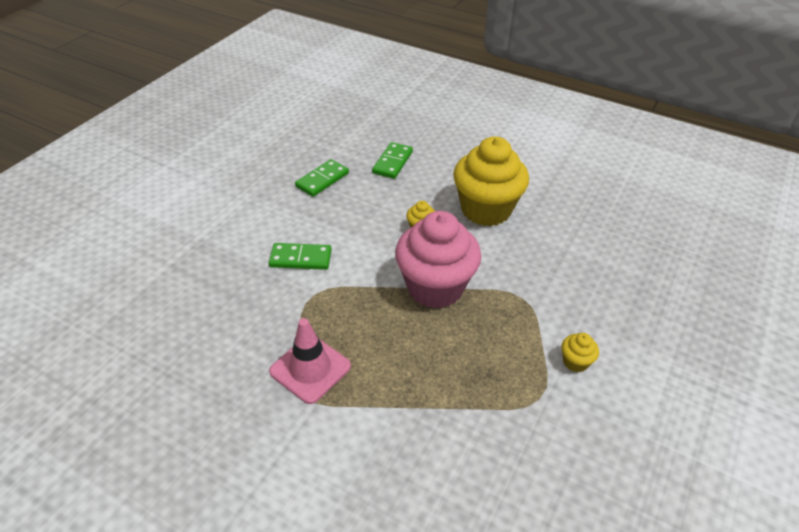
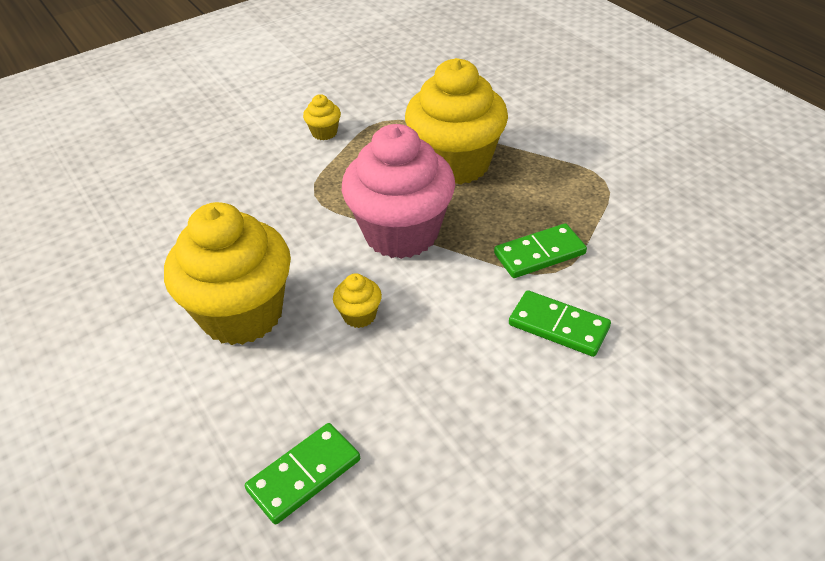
camera: 150 degrees left, 0 degrees up
(310, 369) = (588, 196): pink traffic cone -> none
(322, 180) = (462, 480): green domino -> green domino (539, 254)
(437, 366) = (456, 164): none -> yellow cupcake

